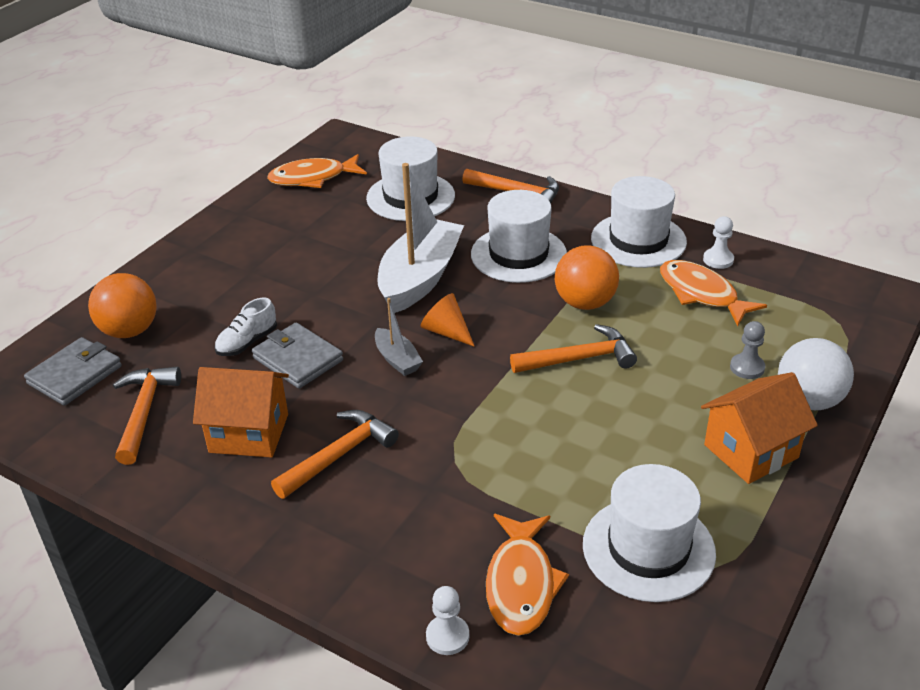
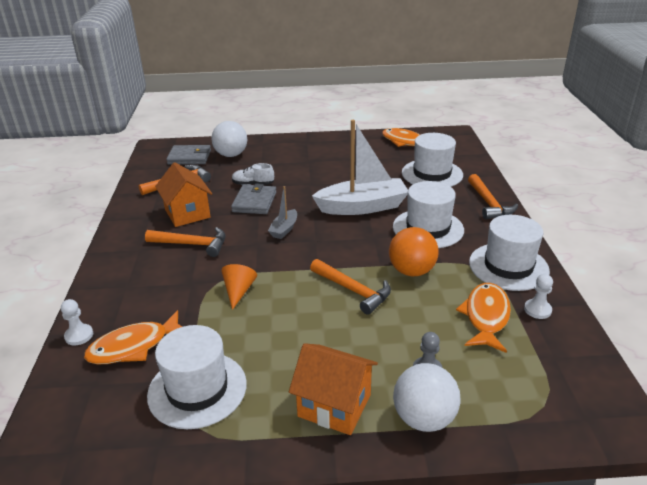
camera: 55 degrees right, 5 degrees down
(129, 331) = (231, 155): orange ball -> white ball
(446, 331) = (325, 234): orange cone -> orange cone (239, 291)

